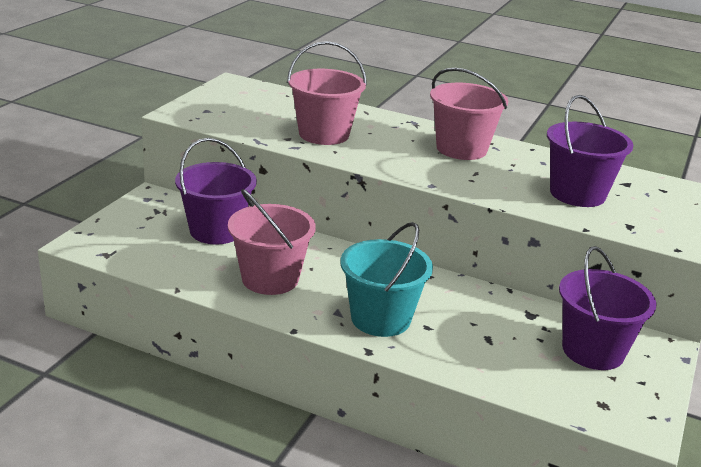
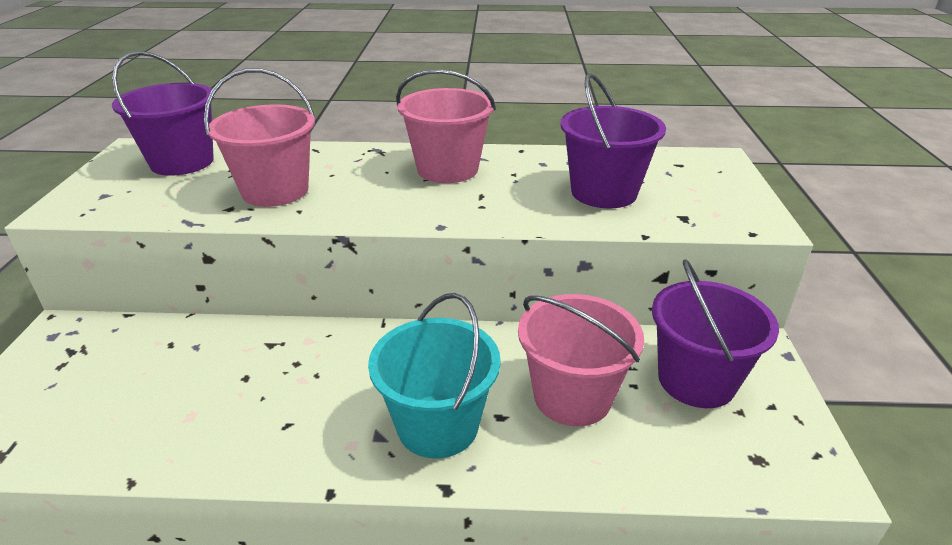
camera: 20 degrees left, 5 degrees up
(216, 231) = (167, 357): purple bucket -> purple bucket (182, 162)
(270, 279) = (266, 412): pink bucket -> pink bucket (572, 397)

